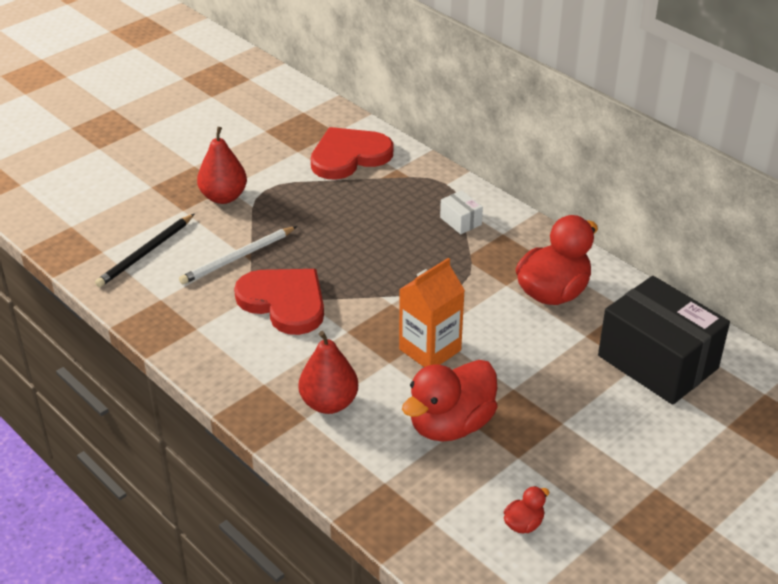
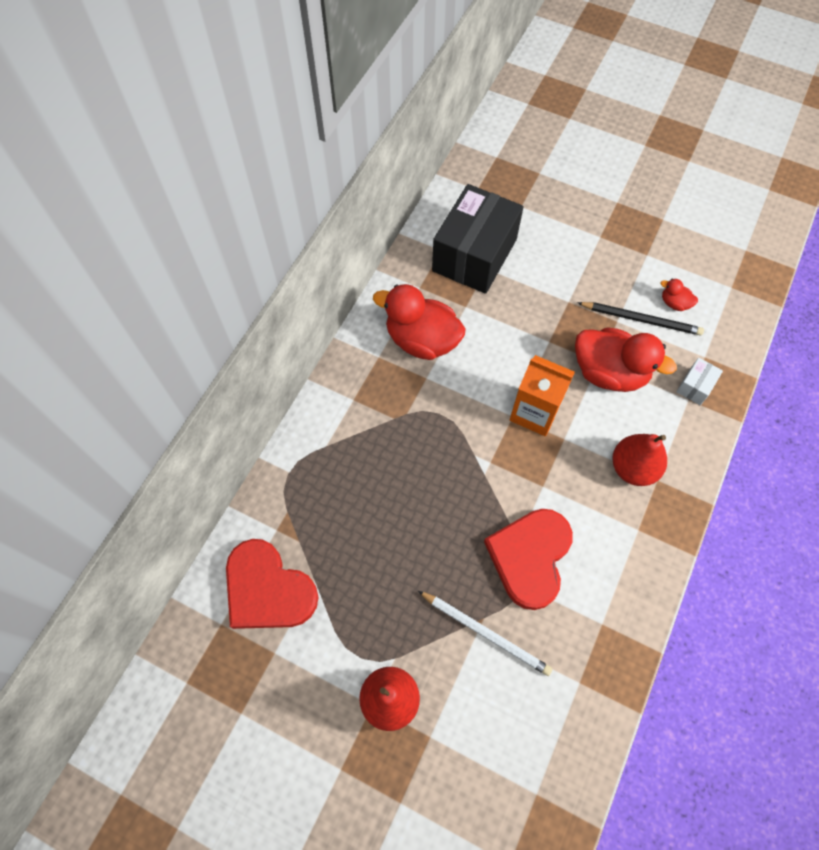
camera: 110 degrees left, 25 degrees up
(145, 253) = (518, 740): black pencil -> black pencil (641, 320)
(460, 221) = (347, 440): white box -> white box (695, 386)

